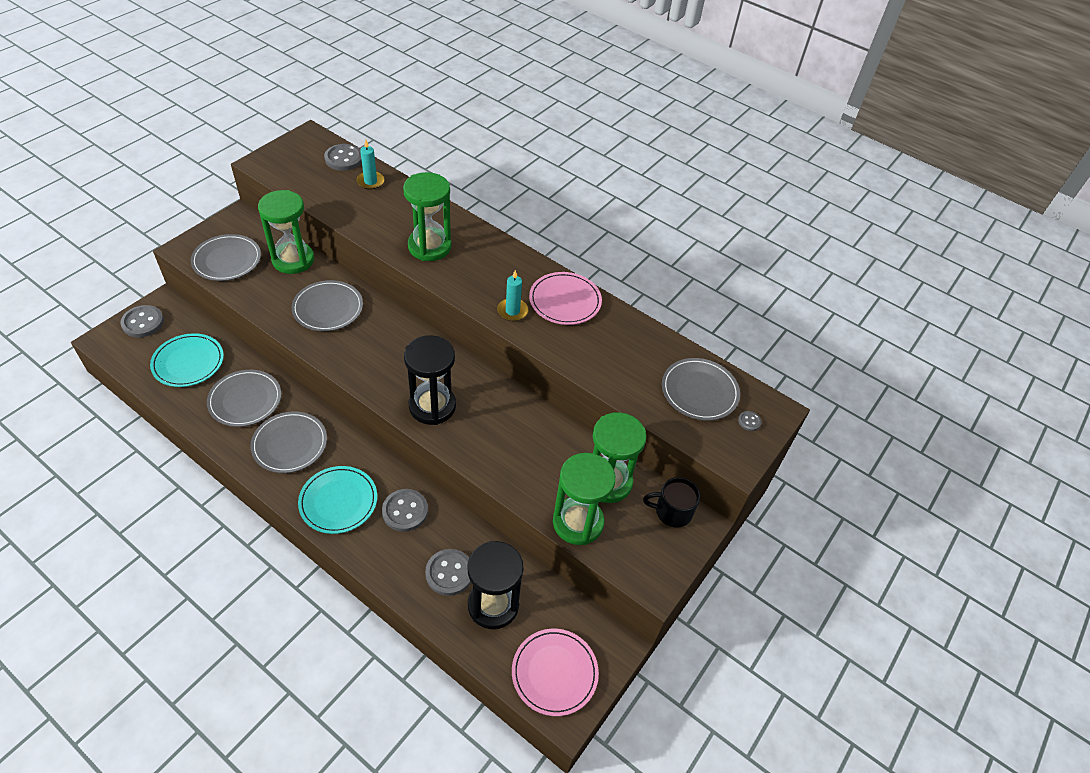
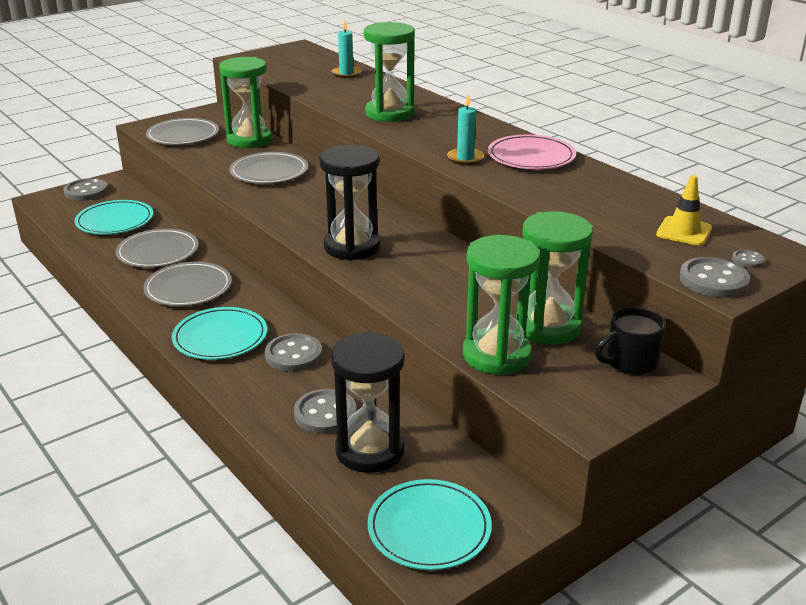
camera: 20 degrees right, 20 degrees down
(344, 159) = (326, 60): grey button -> grey button (713, 280)
(554, 673) = (429, 528): pink plate -> turquoise plate
(672, 511) = (630, 362): black mug -> black mug turned 45 degrees counterclockwise
(699, 391) = (684, 231): grey plate -> yellow traffic cone

